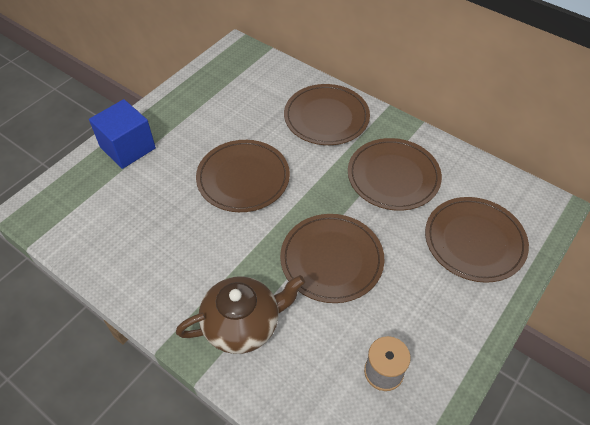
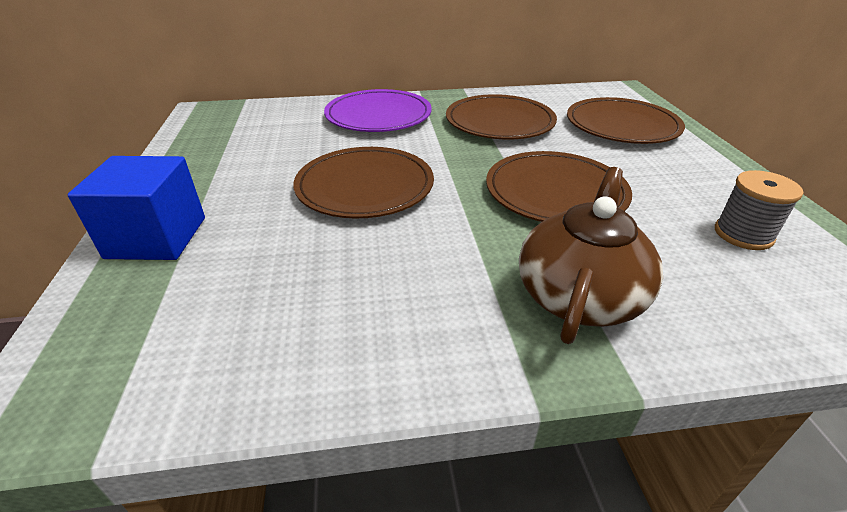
camera: 45 degrees left, 15 degrees down
(326, 117) = (378, 115): brown plate -> purple plate

